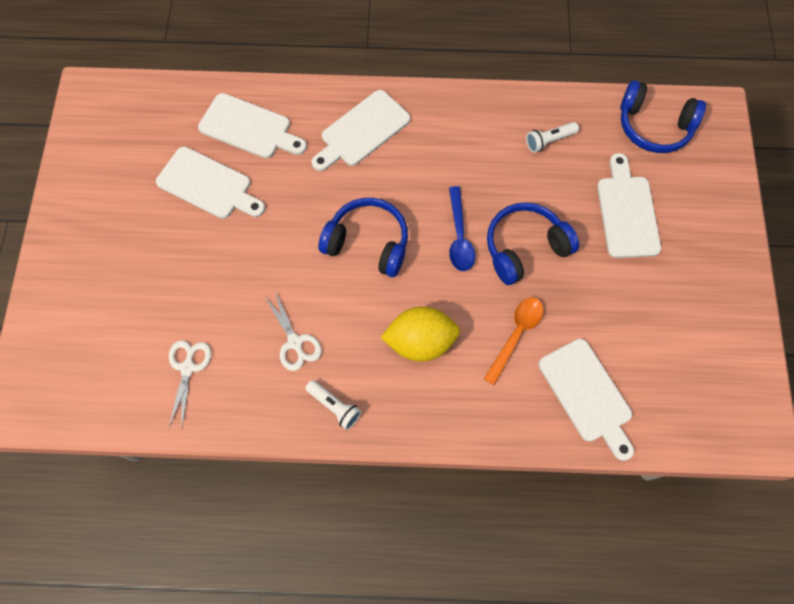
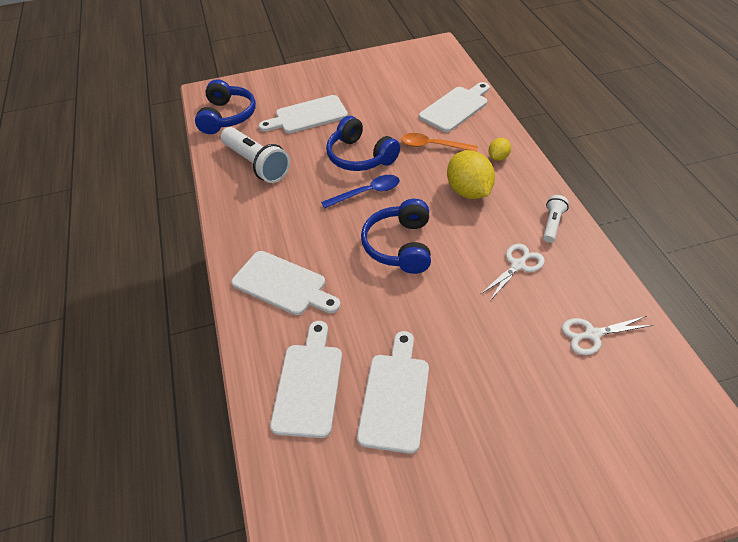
camera: 105 degrees left, 20 degrees down
(466, 402) = (498, 157): none -> yellow lemon
(549, 141) = (257, 164): white flashlight -> white flashlight, size x1.93

